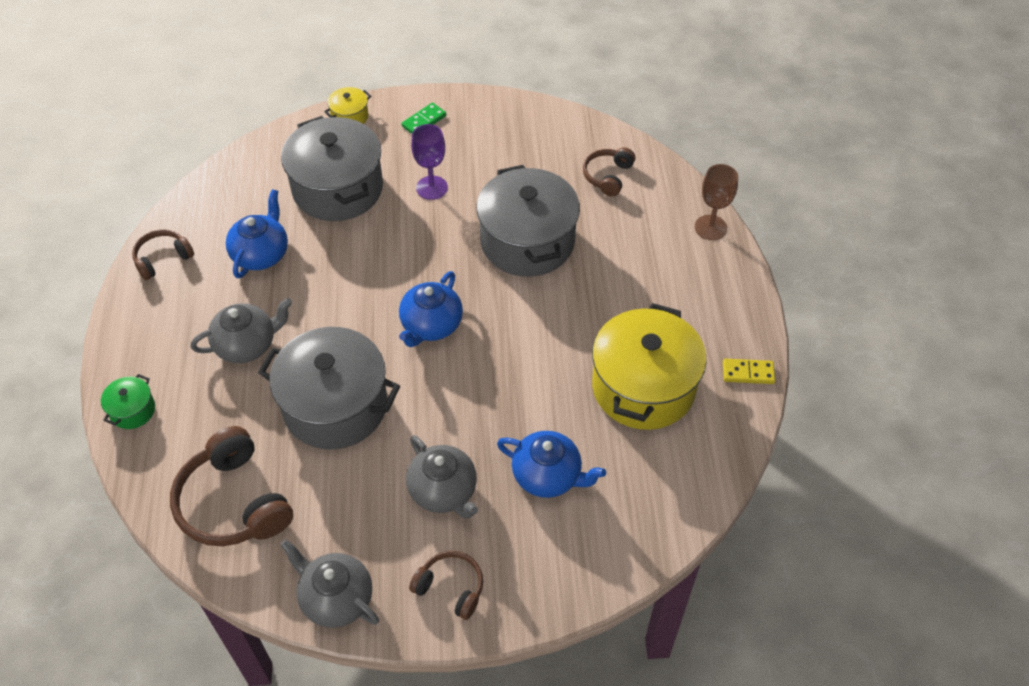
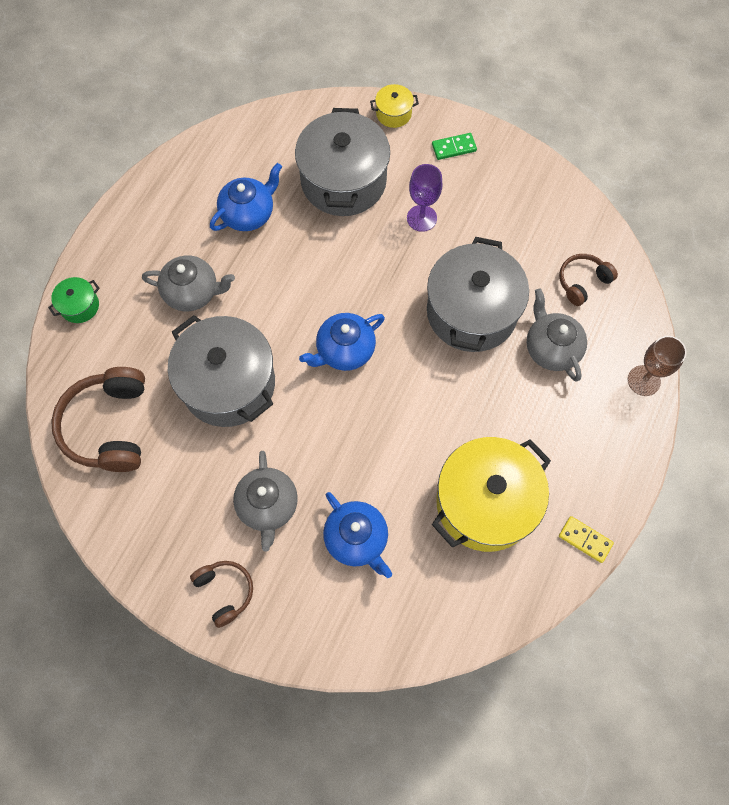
camera: 30 degrees right, 15 degrees up
(162, 259) = (172, 180): brown headphones -> none
(336, 598) = (137, 549): grey teapot -> grey teapot (551, 348)

